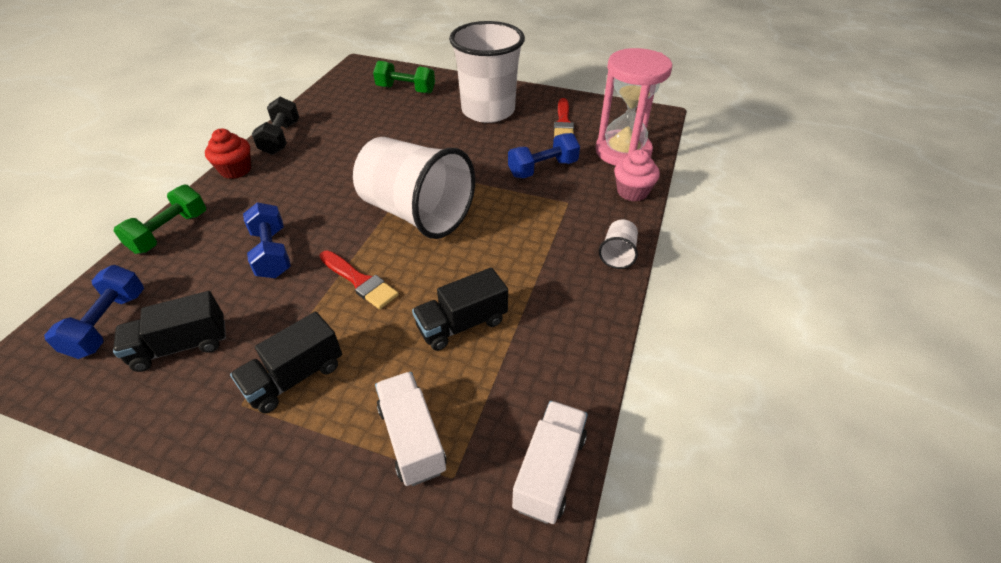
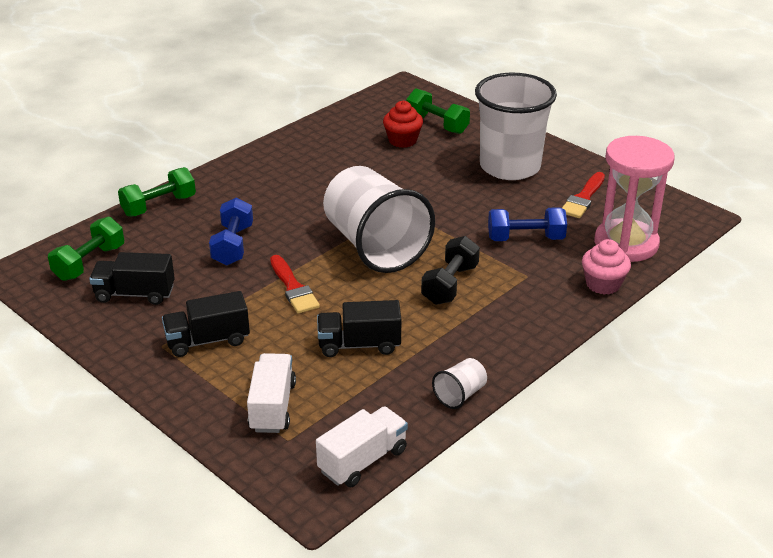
camera: 25 degrees right, 10 degrees down
(109, 324) = (89, 263): blue dumbbell -> green dumbbell
(236, 170) = (234, 166): red cupcake -> red cupcake (402, 140)
(281, 138) = (288, 146): black dumbbell -> black dumbbell (450, 284)
(617, 254) = (541, 333): white cup -> white cup (460, 395)

